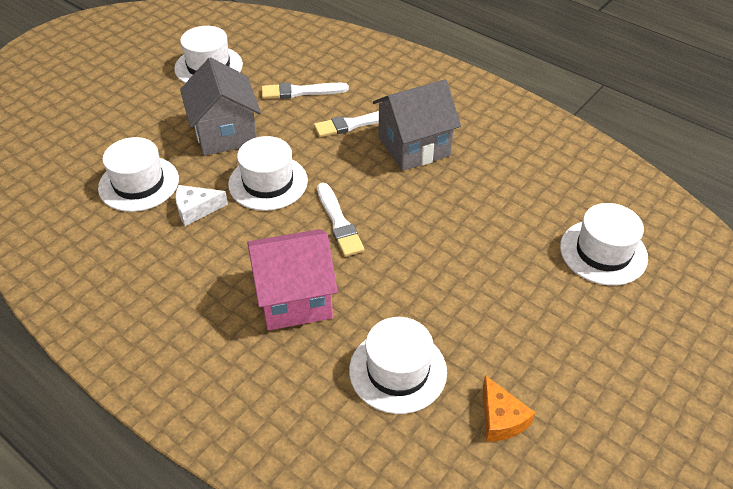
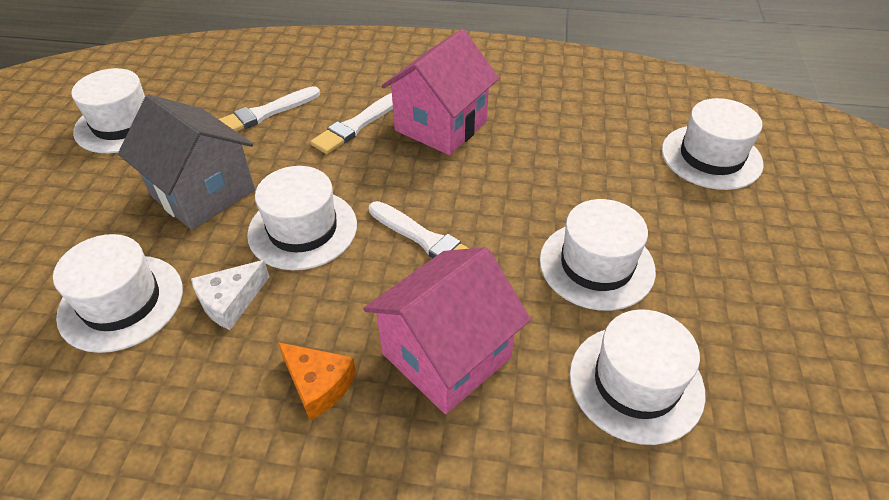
camera: 30 degrees left, 0 degrees up
(414, 146) = (441, 126): grey house -> pink house
(439, 289) = (596, 265): none -> white hat
(501, 419) = (785, 379): orange cheese -> orange cheese (318, 384)

